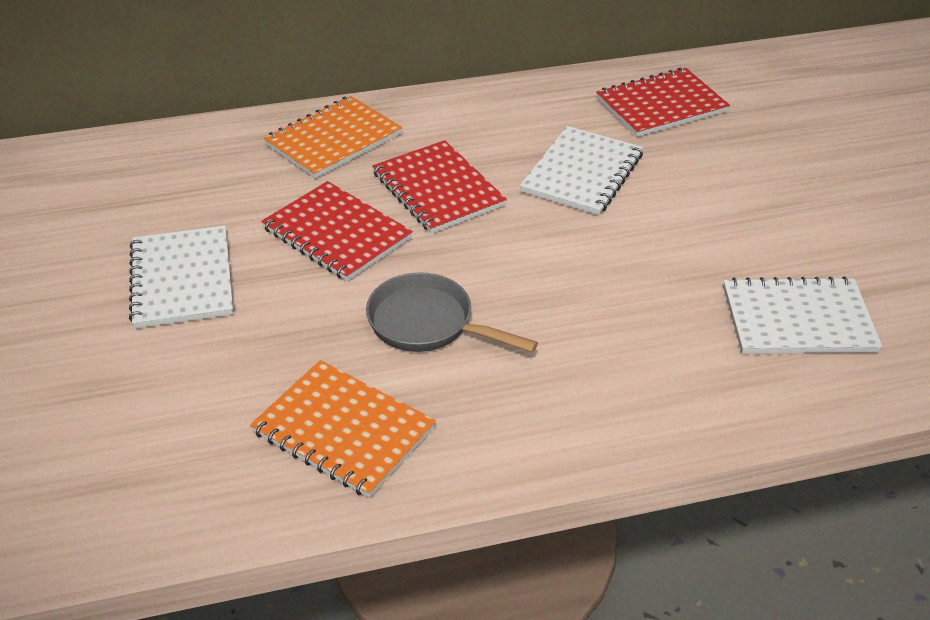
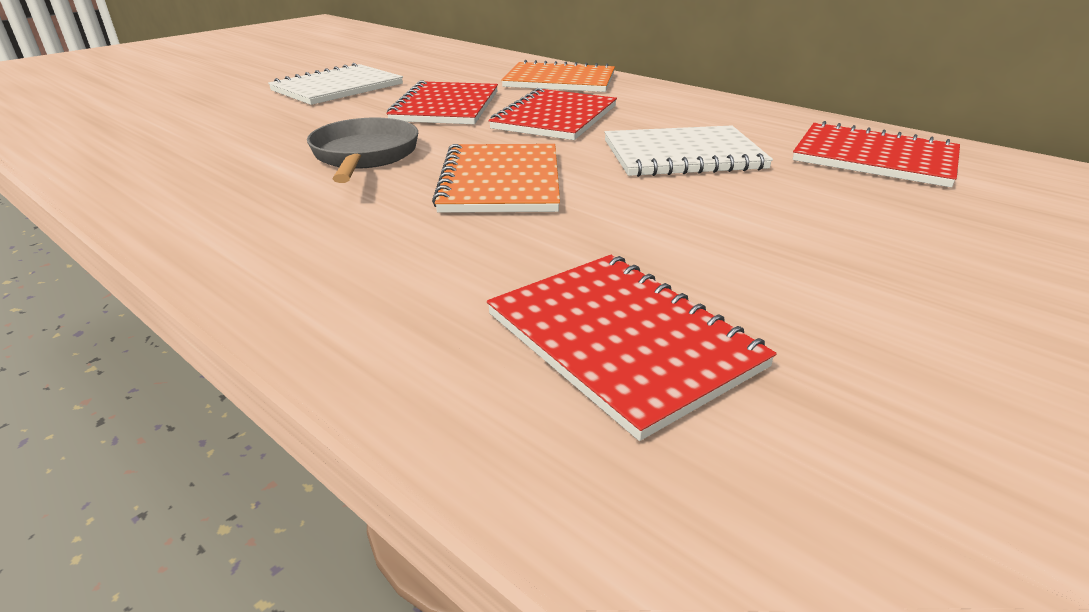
camera: 55 degrees right, 10 degrees down
(343, 430) = (194, 164): orange notebook -> orange notebook (501, 181)
(798, 319) = (621, 340): white notebook -> red notebook

